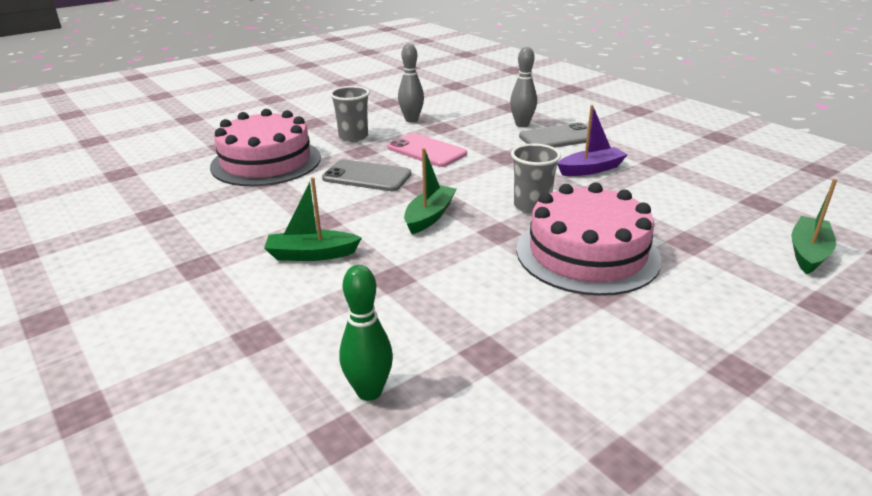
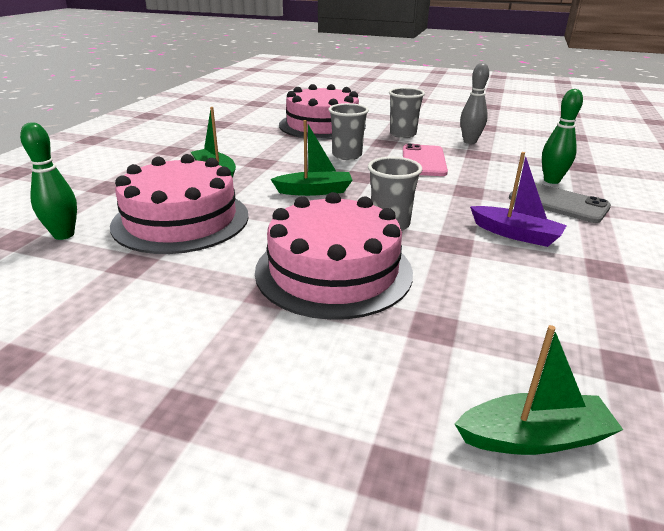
camera: 55 degrees right, 0 degrees up
(367, 176) = (347, 155): grey phone -> grey cup
(414, 303) = (181, 220): none -> pink cake
(522, 125) = (551, 180): grey bowling pin -> green bowling pin

